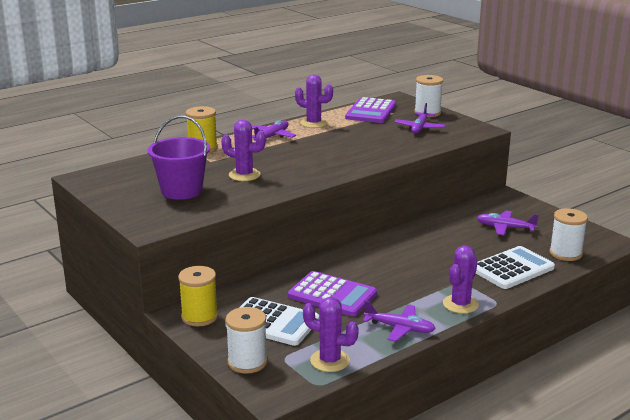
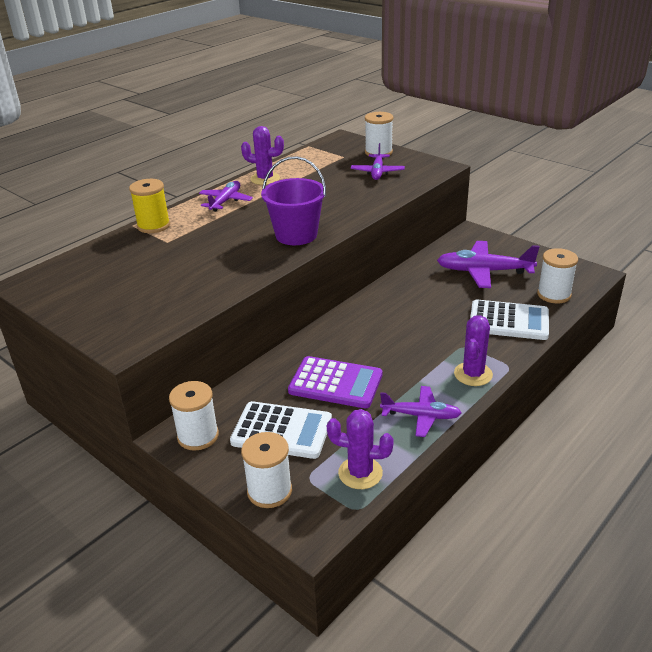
camera: 10 degrees left, 10 degrees up
(181, 191) = (146, 287): purple bucket -> purple bucket (296, 235)
(199, 317) = (198, 436): yellow spool -> white spool
(244, 175) = (211, 256): purple cactus -> none
(371, 111) = (320, 157): purple calculator -> none
(505, 228) = (484, 271): purple plane -> purple plane, size x1.57
(512, 269) = (508, 321): white calculator -> white calculator turned 60 degrees clockwise

